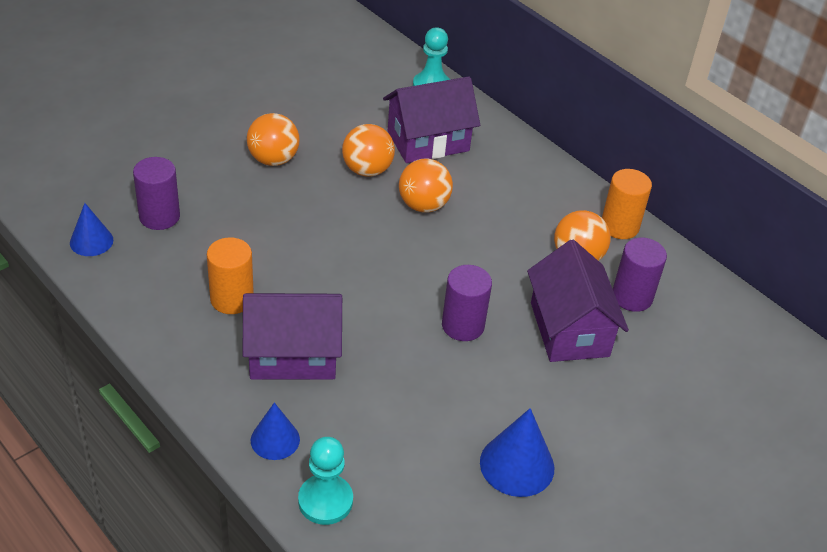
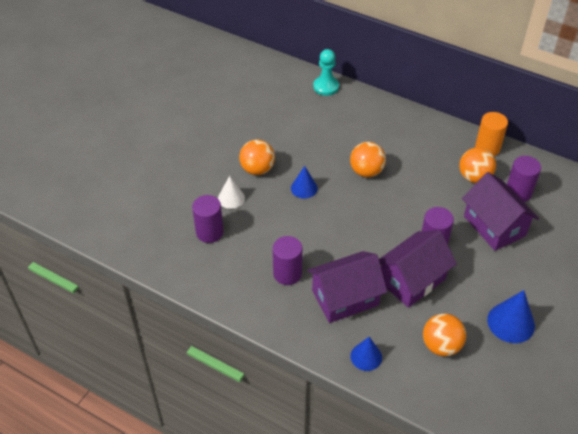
camera: 15 degrees left, 5 degrees up
(91, 241) = (176, 264): blue cone -> blue cone (304, 188)
(215, 184) = (231, 198): none -> white cone
(232, 299) = (287, 273): orange cylinder -> purple cylinder
(325, 501) = (417, 384): turquoise pawn -> none
(367, 170) = (319, 158): orange ball -> orange ball (441, 345)
(428, 141) = (345, 126): purple house -> purple house (412, 280)

